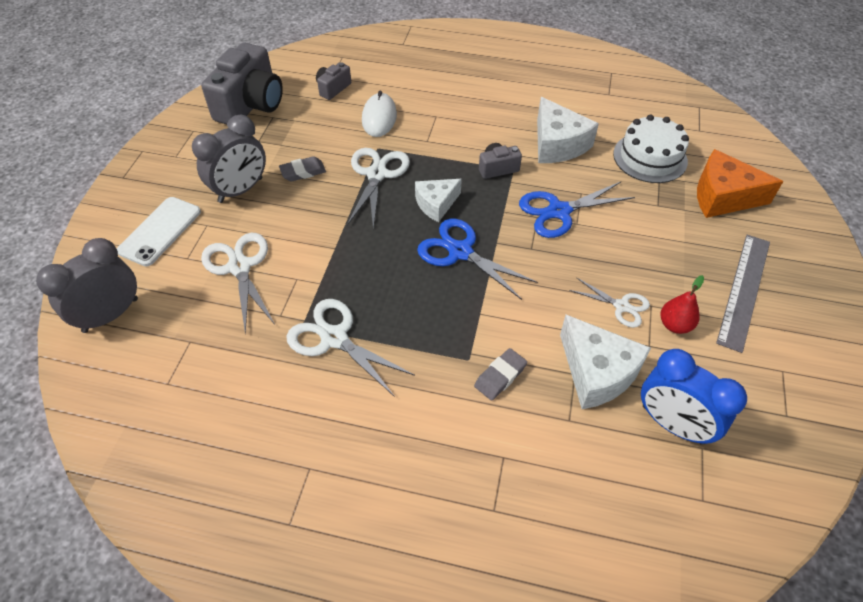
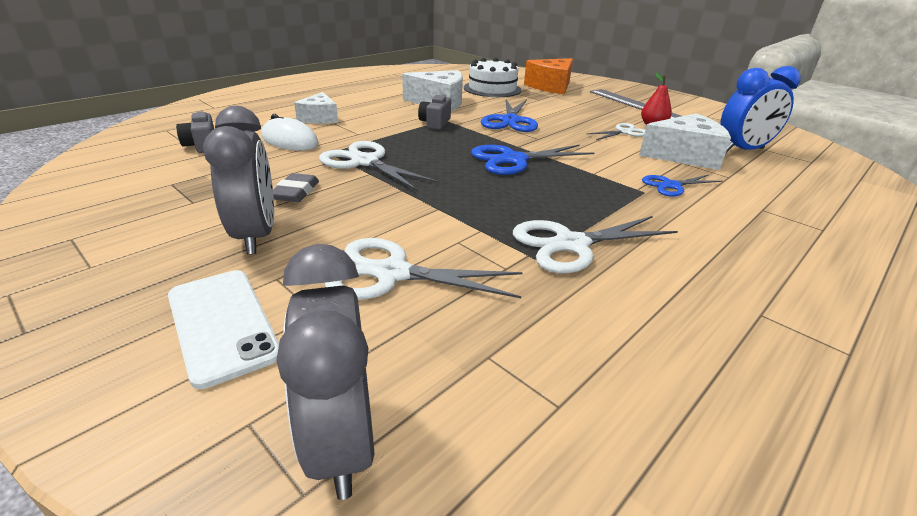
camera: 60 degrees left, 20 degrees down
(250, 104) = (120, 189): grey camera -> none
(436, 204) = (443, 152): white cheese -> white cheese (319, 118)
(500, 376) = (671, 186): grey eraser -> blue scissors

